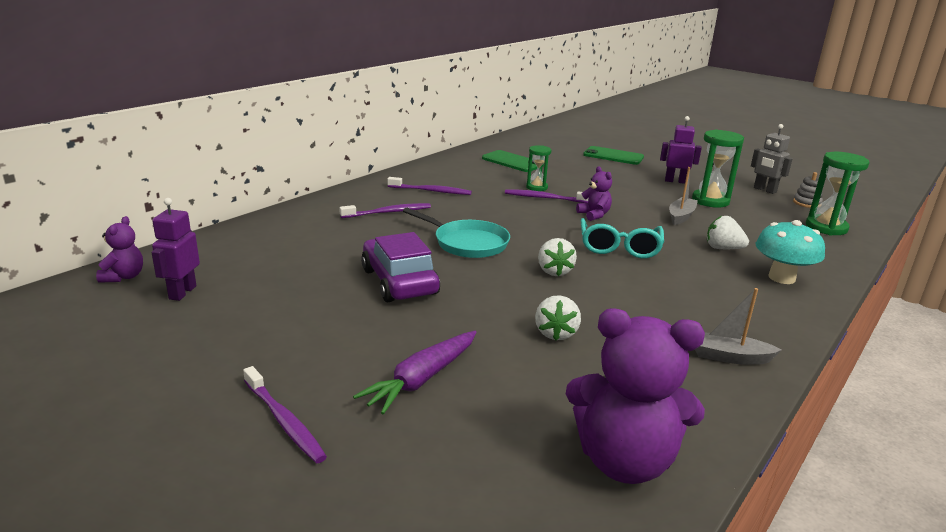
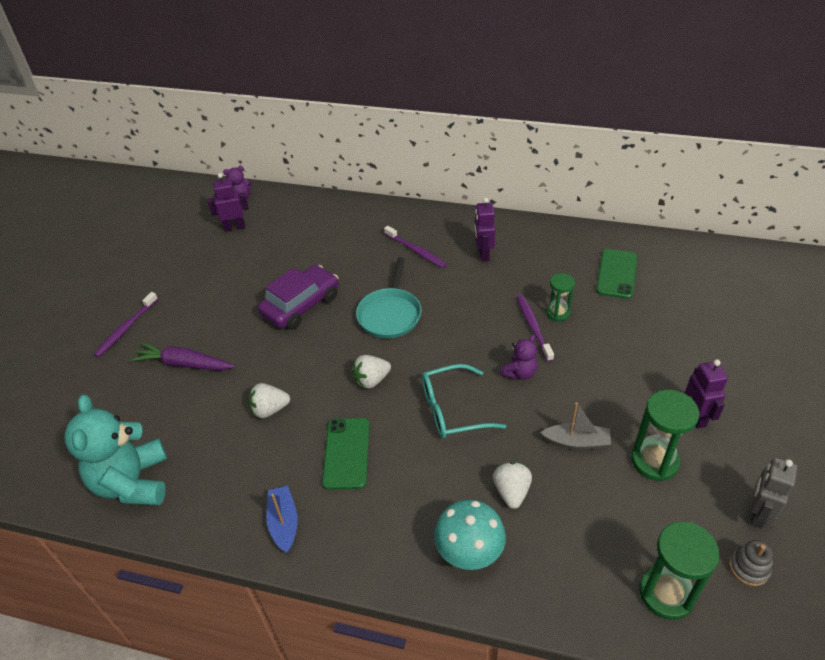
camera: 70 degrees right, 20 degrees up
(431, 191) = (483, 254): purple toothbrush -> purple robot
(613, 156) = (731, 342): green phone -> green phone (346, 453)
(624, 461) = (133, 482): purple teddy bear -> turquoise teddy bear
(728, 357) = (284, 523): grey boat -> blue boat

